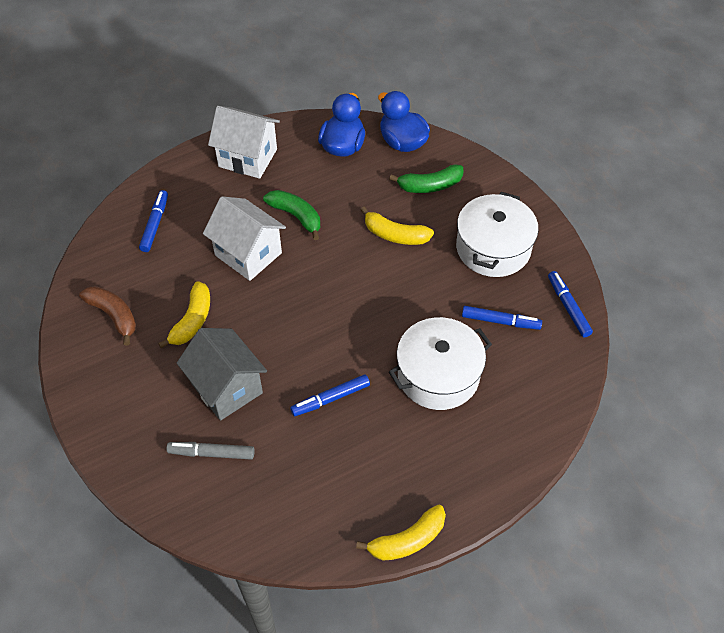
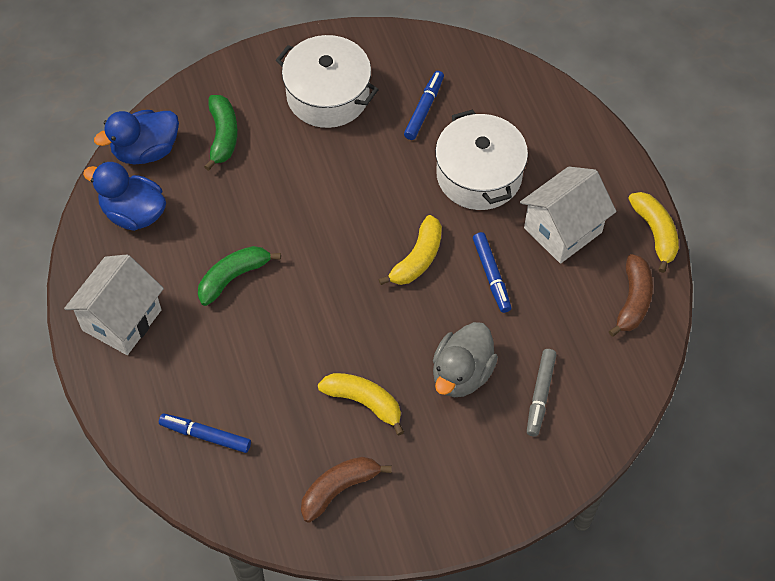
camera: 80 degrees left, 5 degrees up
(226, 388) = (461, 373): grey house -> grey duck
(248, 254) = (279, 334): white house -> white house (563, 230)
(324, 525) = (633, 300): none -> brown banana
(395, 235) = (287, 182): yellow banana -> yellow banana (417, 259)
(568, 307) = (418, 49): blue marker -> none

